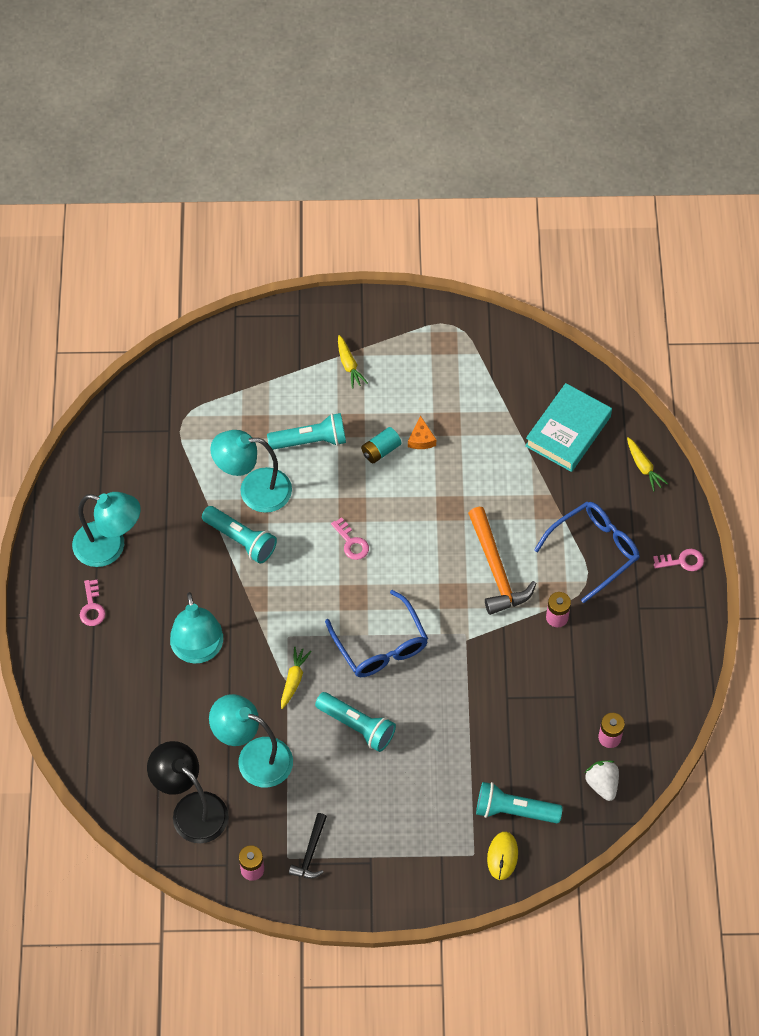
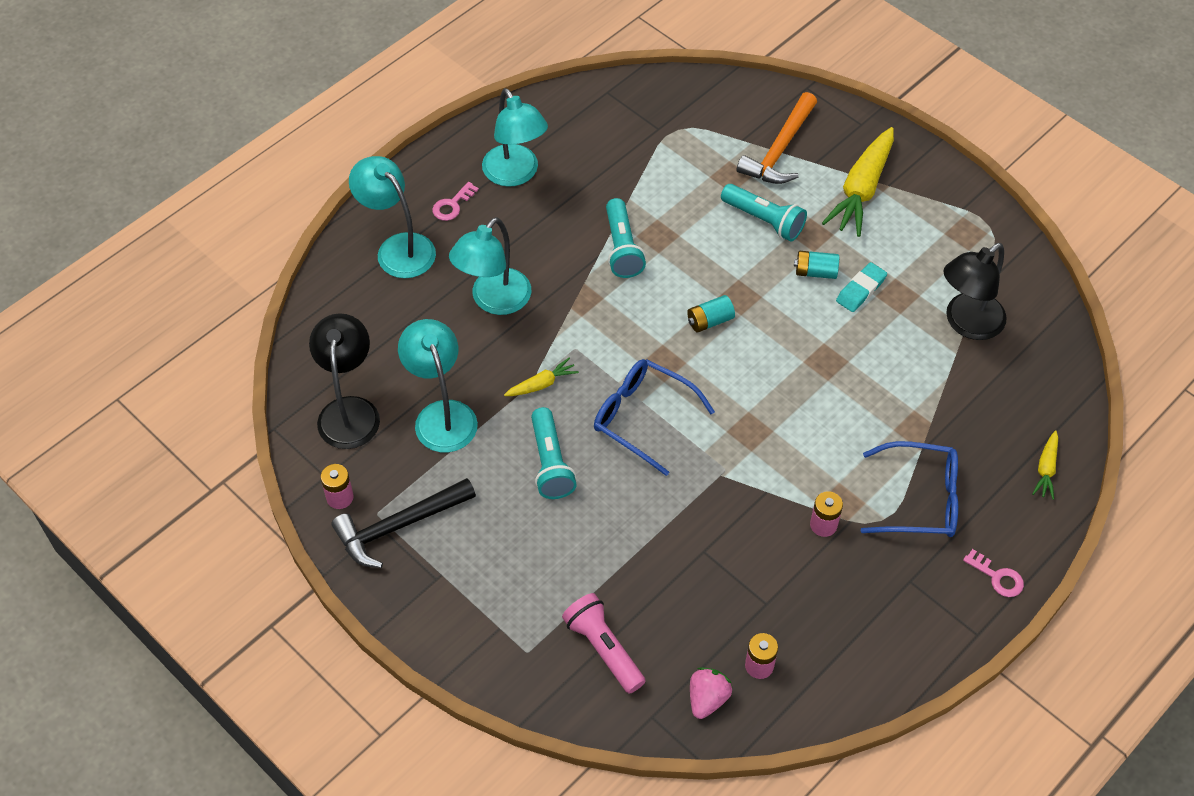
camera: 45 degrees right, 5 degrees down
(254, 490) = (675, 221): turquoise lamp -> turquoise lamp (398, 248)
(310, 852) = (399, 526): black hammer -> black hammer, size x1.77
(349, 365) = (861, 190): yellow carrot -> yellow carrot, size x2.05
(351, 543) = (710, 321): pink key -> turquoise battery
(380, 645) = (643, 418): blue glasses -> blue glasses turned 105 degrees clockwise
(421, 439) = (861, 290): orange cheese -> turquoise eraser
(496, 570) = (811, 442): orange hammer -> orange hammer (780, 150)
(502, 856) = (550, 677): yellow mouse -> none
(506, 408) = (966, 323): none -> black lamp
(514, 811) = (603, 649): turquoise flashlight -> pink flashlight
(568, 431) = (1004, 384): turquoise book -> none
(602, 784) = (707, 699): white strawberry -> pink strawberry

